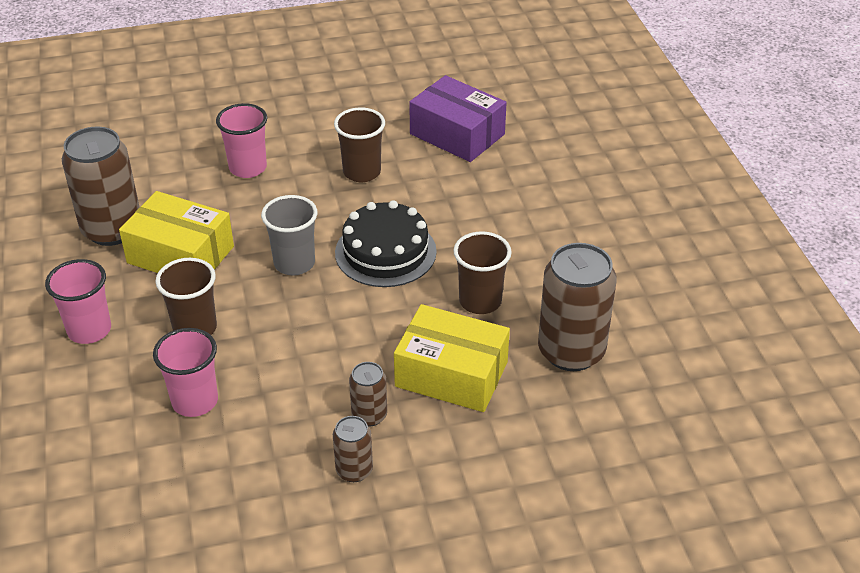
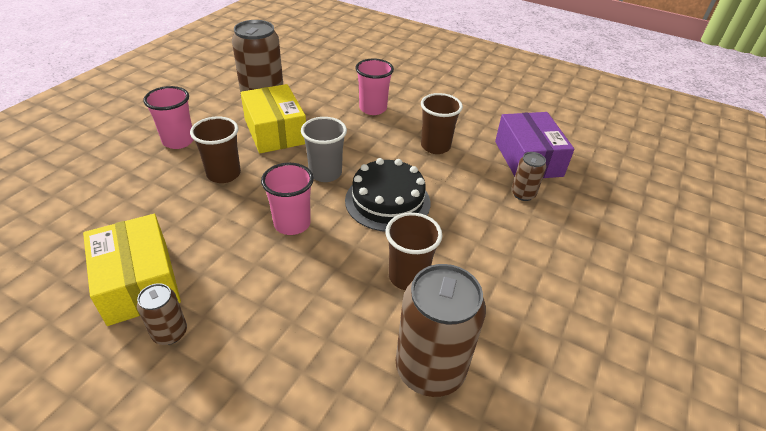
camera: 40 degrees right, 0 degrees up
(195, 401) = (162, 214): pink cup -> pink cup (292, 224)
(369, 415) = (232, 301): brown can -> brown can (523, 194)
(451, 374) = (321, 315): yellow box -> yellow box (138, 282)

